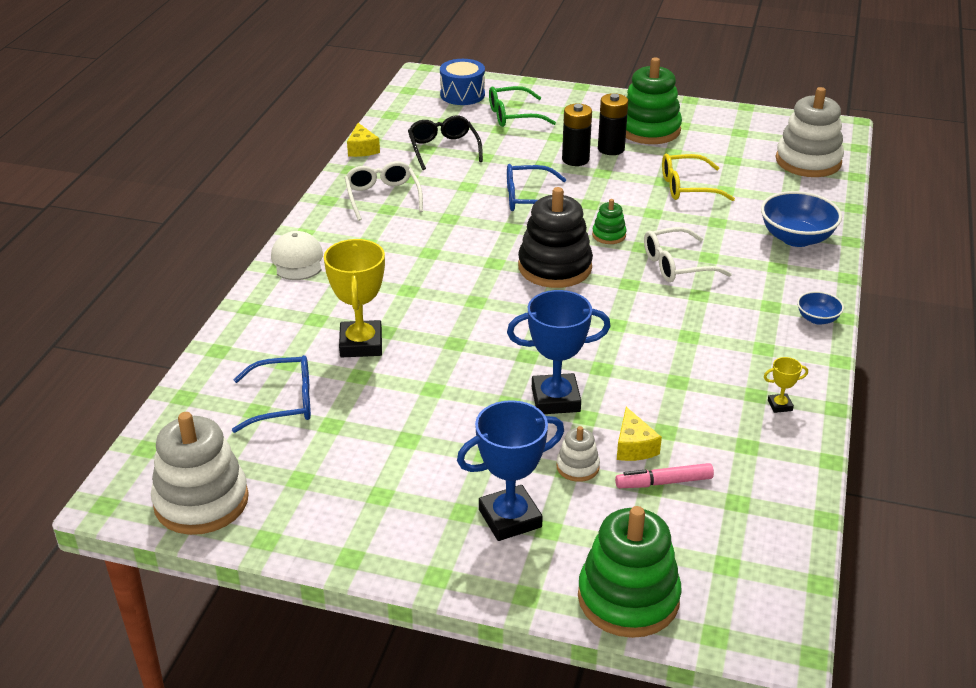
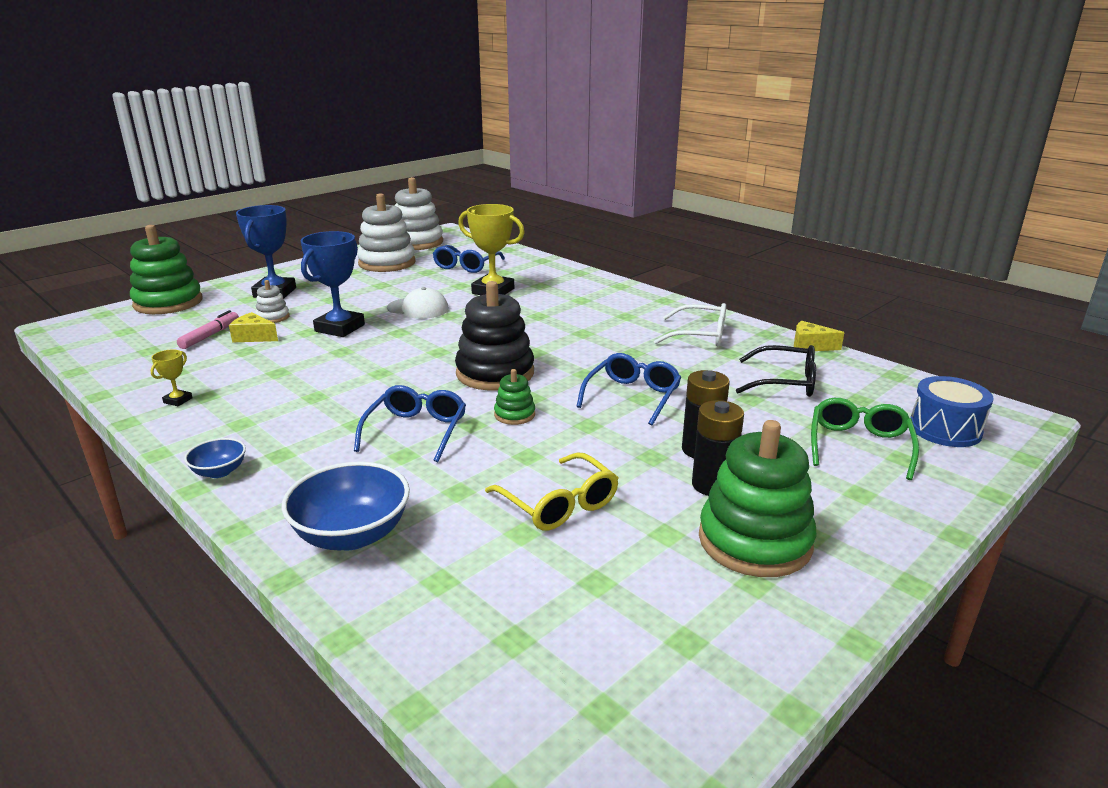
camera: 120 degrees right, 10 degrees down
(297, 260) = (625, 292): white cap -> white cap (418, 308)
(676, 265) = (416, 431): white glasses -> blue glasses
(687, 187) = (559, 504): yellow glasses -> yellow glasses turned 120 degrees clockwise
(808, 161) = (518, 672): white stacking toy -> white stacking toy (387, 263)

